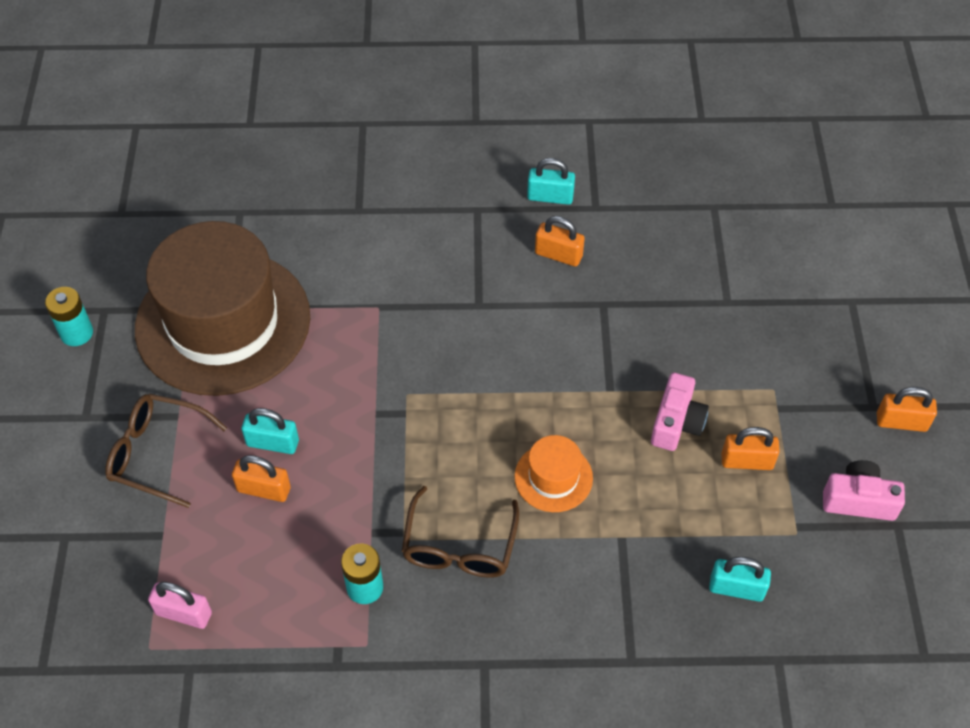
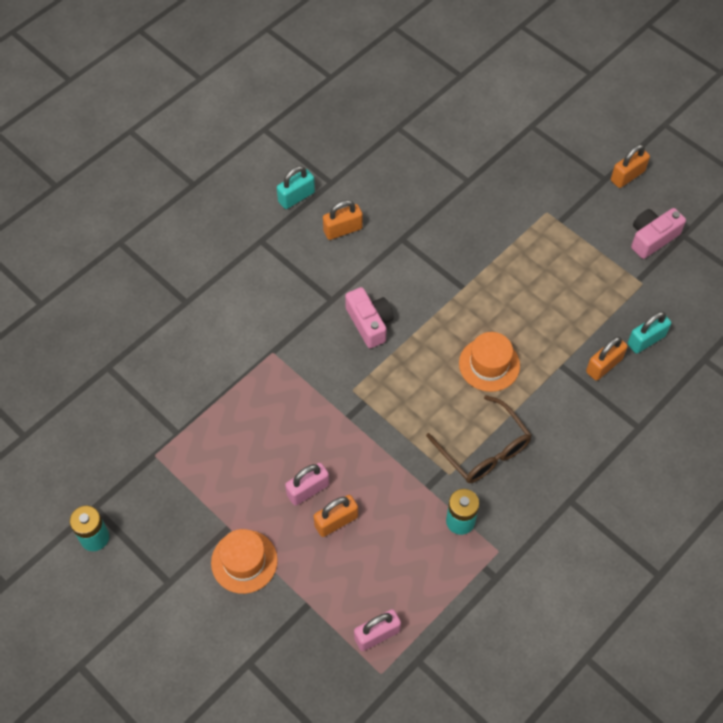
camera: 45 degrees left, 5 degrees up
(157, 453) = (244, 561): brown glasses -> orange hat
(223, 322) = (185, 446): brown hat -> none
(272, 443) = (308, 490): turquoise padlock -> pink padlock
(676, 422) = (518, 275): pink camera -> pink camera (369, 323)
(747, 461) = (577, 265): orange padlock -> orange padlock (604, 365)

